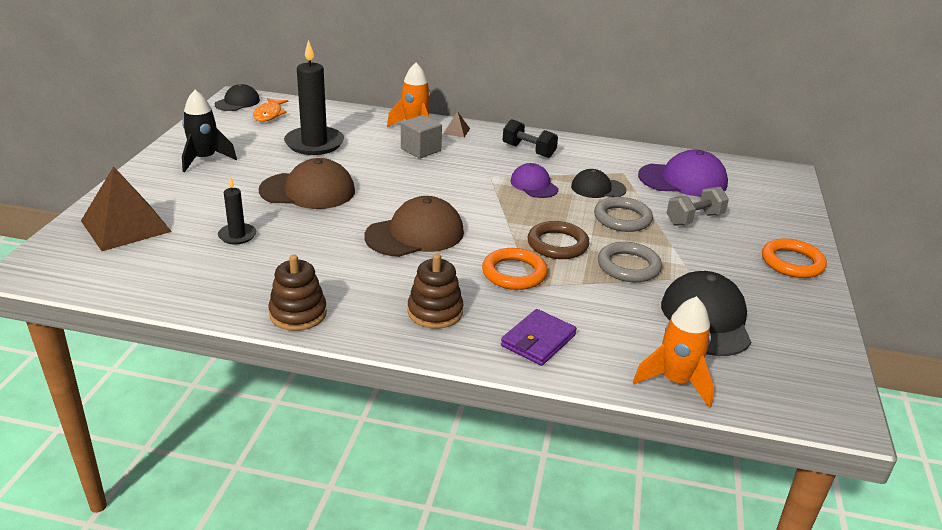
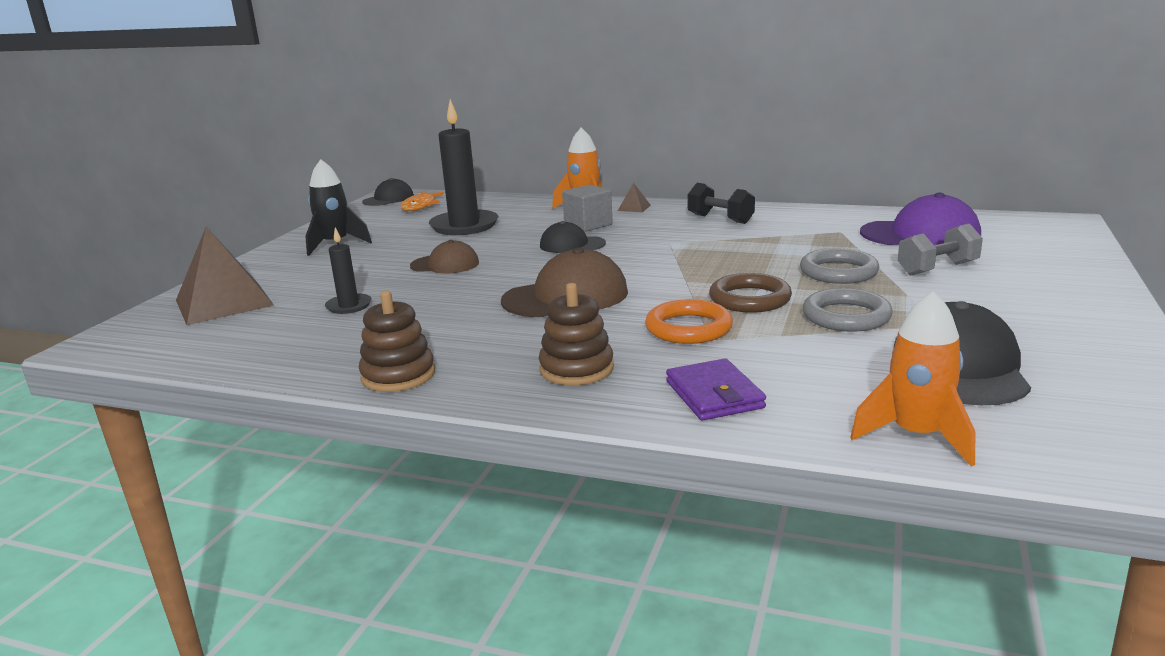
camera: 10 degrees right, 10 degrees down
(308, 191) = (445, 264): brown cap -> brown cap, size x0.60
(534, 185) = (724, 247): purple cap -> none
(538, 340) = (714, 394): purple wallet -> purple wallet turned 60 degrees counterclockwise
(598, 188) = (806, 247): black cap -> black cap (572, 245)
(792, 262) = (1083, 305): orange ring -> none

